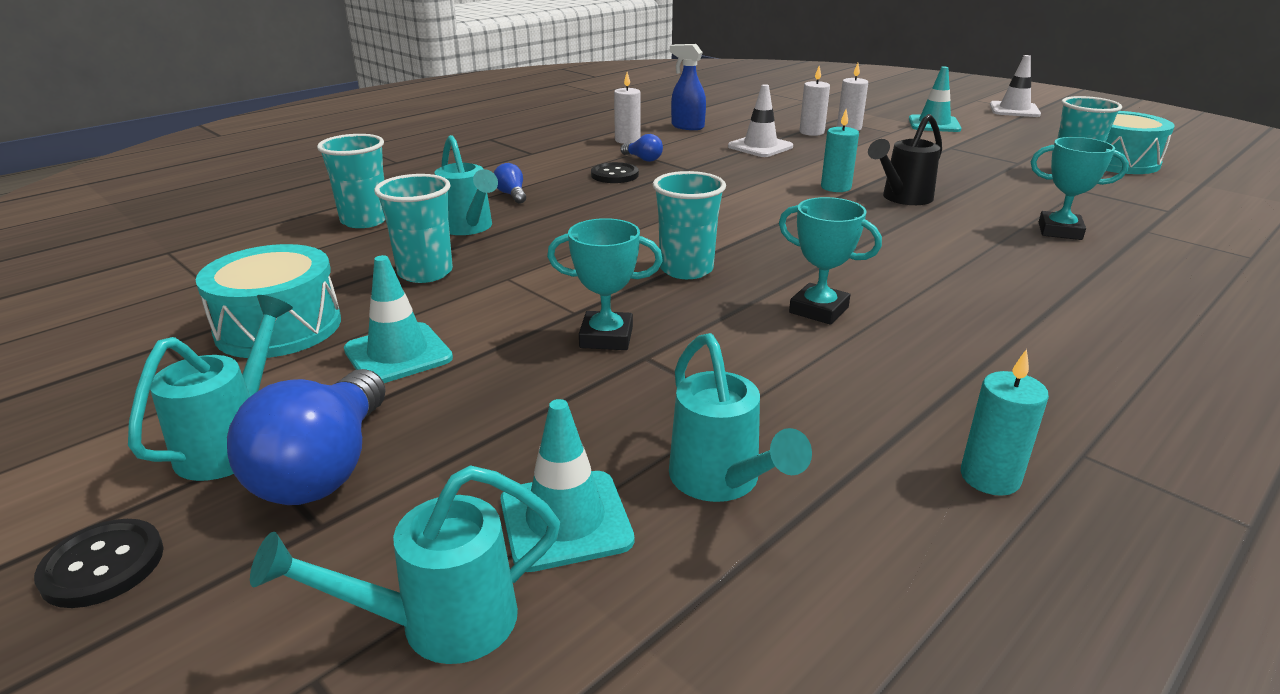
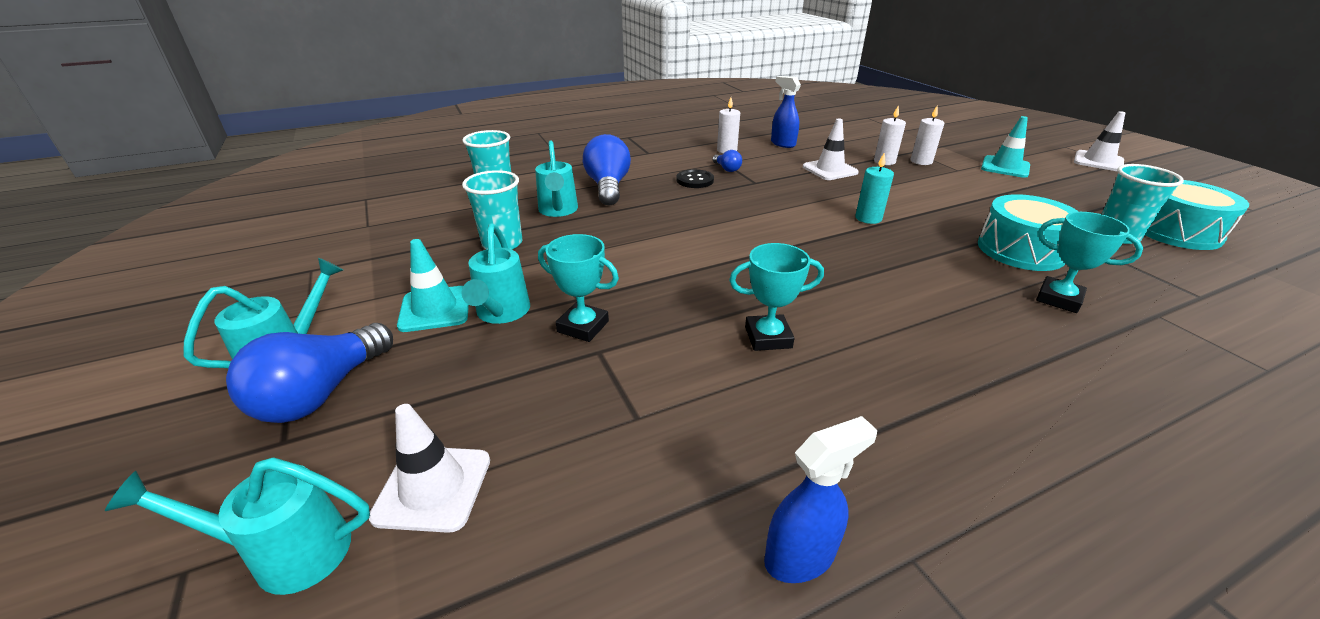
camera: 20 degrees right, 5 degrees up
(103, 565) = (150, 434): black button -> none
(279, 327) = (382, 270): turquoise drum -> turquoise drum (1020, 250)
(511, 195) = (608, 187): blue light bulb -> blue light bulb, size x2.11
(565, 520) = (433, 488): turquoise traffic cone -> white traffic cone
(686, 269) = (687, 276): turquoise cup -> none
(722, 483) = (568, 489): turquoise watering can -> turquoise watering can (501, 314)
(818, 310) = (768, 337): turquoise trophy -> turquoise trophy turned 60 degrees counterclockwise
(902, 199) = (921, 239): black watering can -> none
(990, 477) = (800, 556): turquoise candle -> blue spray bottle

